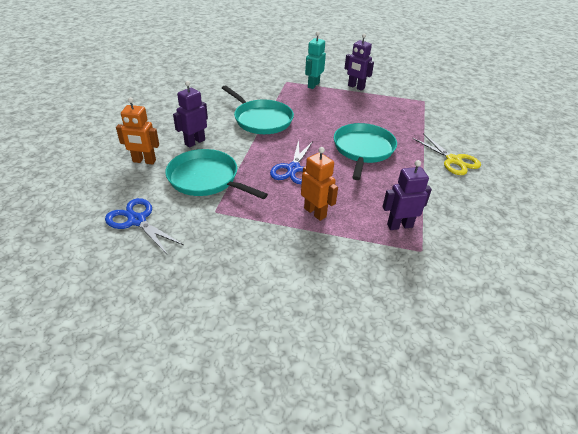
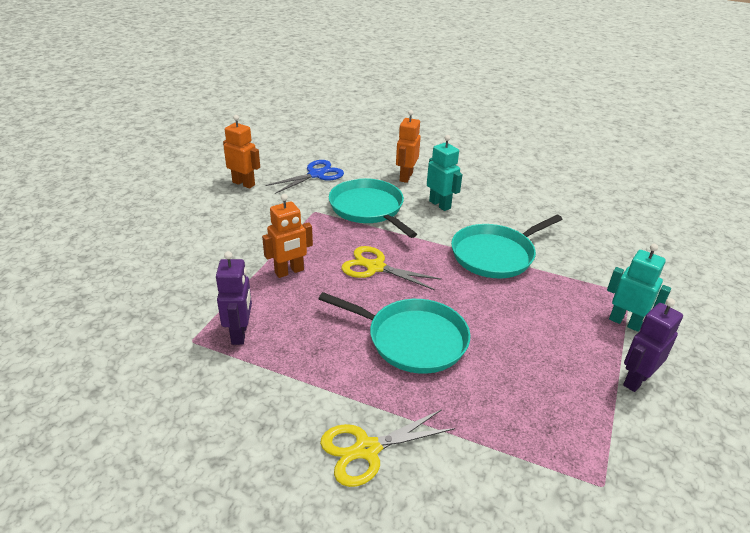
camera: 100 degrees right, 5 degrees down
(158, 278) = (244, 183): none -> orange robot
(194, 142) = (440, 204): purple robot -> turquoise robot
(206, 179) = (368, 209): turquoise pan -> turquoise pan turned 75 degrees counterclockwise
(293, 169) = (375, 267): blue scissors -> yellow scissors

